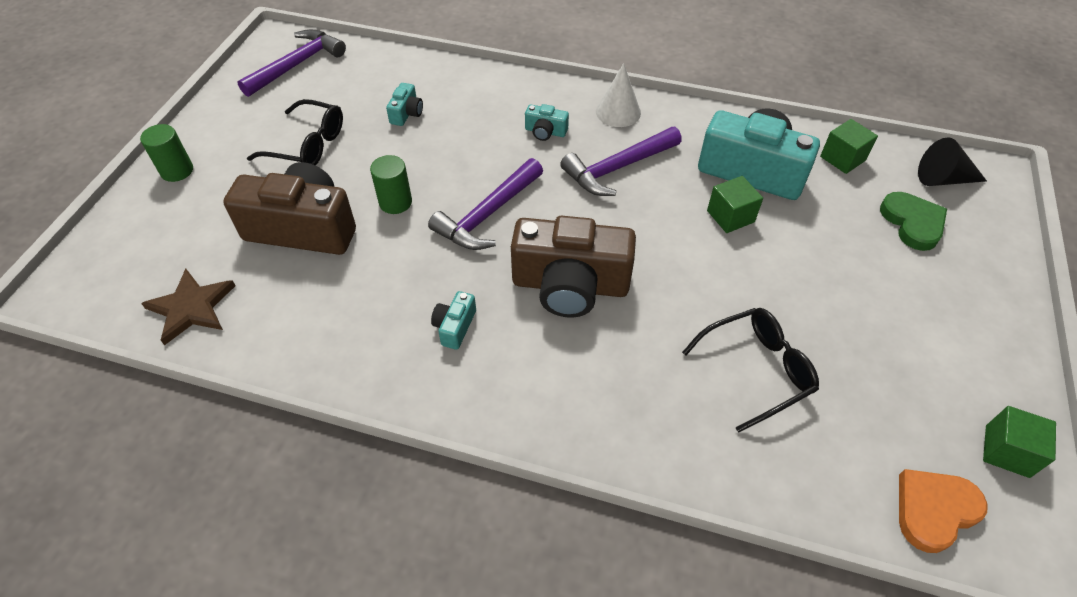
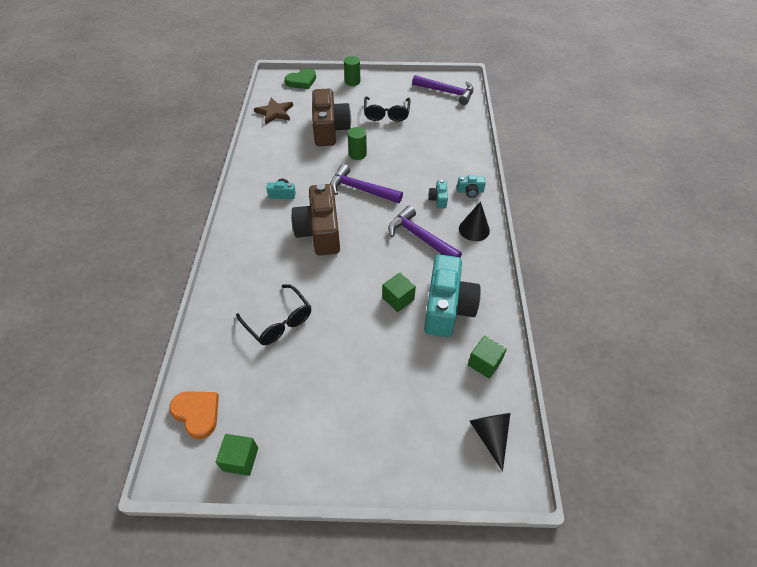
camera: 75 degrees right, 0 degrees up
(406, 113) = (427, 141): turquoise camera -> turquoise camera (470, 191)
(618, 112) = (474, 229): white cone -> black cone
(912, 223) = (430, 410): green heart -> green heart (301, 81)

